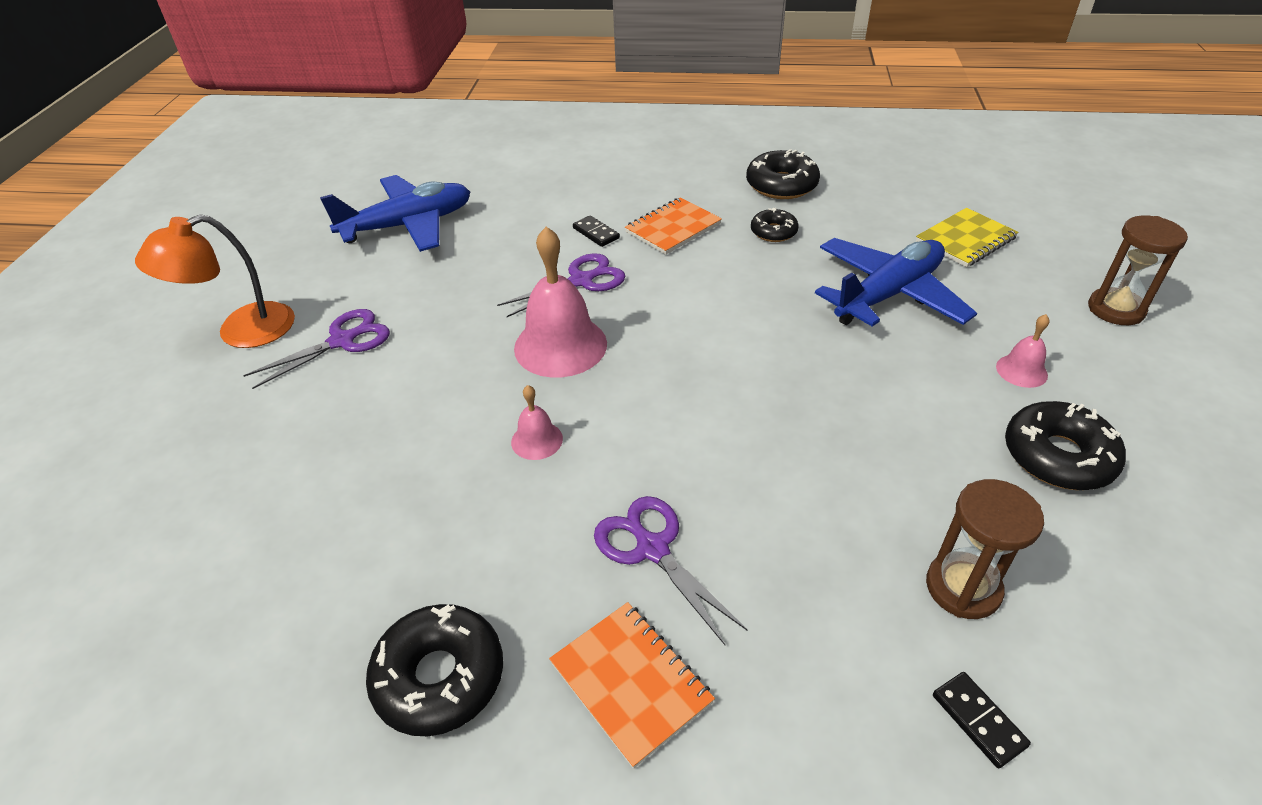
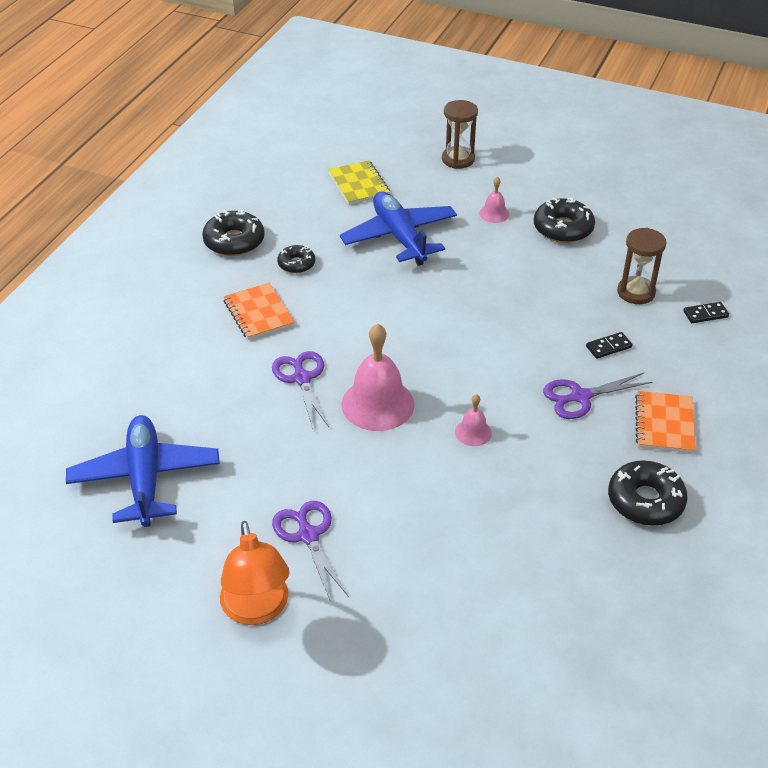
camera: 75 degrees left, 0 degrees up
(596, 233) = (238, 357): black domino -> black domino (608, 347)
(630, 683) = (664, 424): orange notebook -> orange notebook turned 60 degrees counterclockwise

